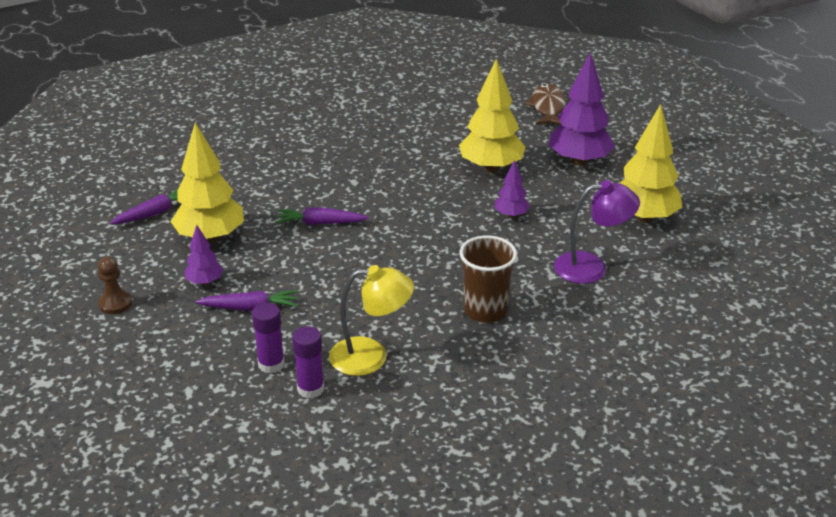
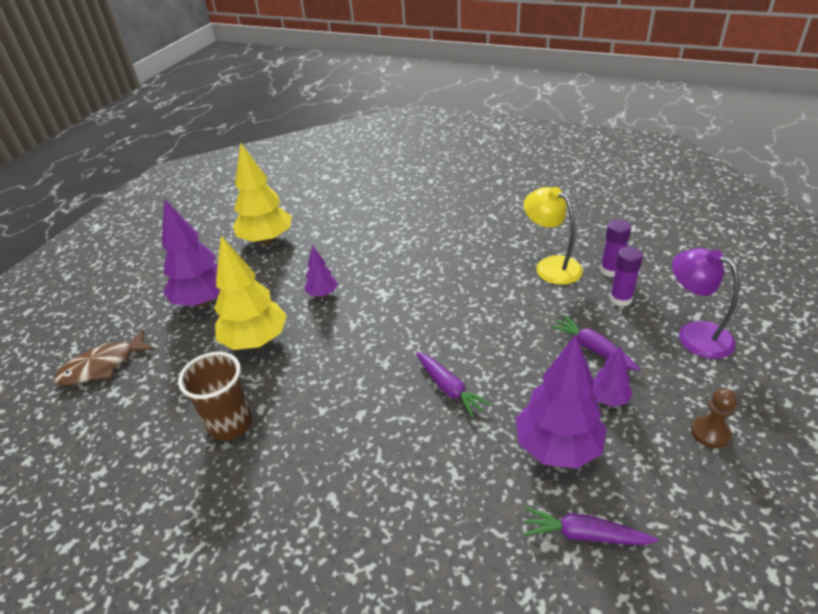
camera: 125 degrees left, 5 degrees up
(210, 237) = (557, 447): yellow tree -> purple tree
(485, 311) = (448, 249): brown cup -> brown cup (230, 424)
(591, 267) = (351, 234): purple lamp -> purple lamp (694, 334)

